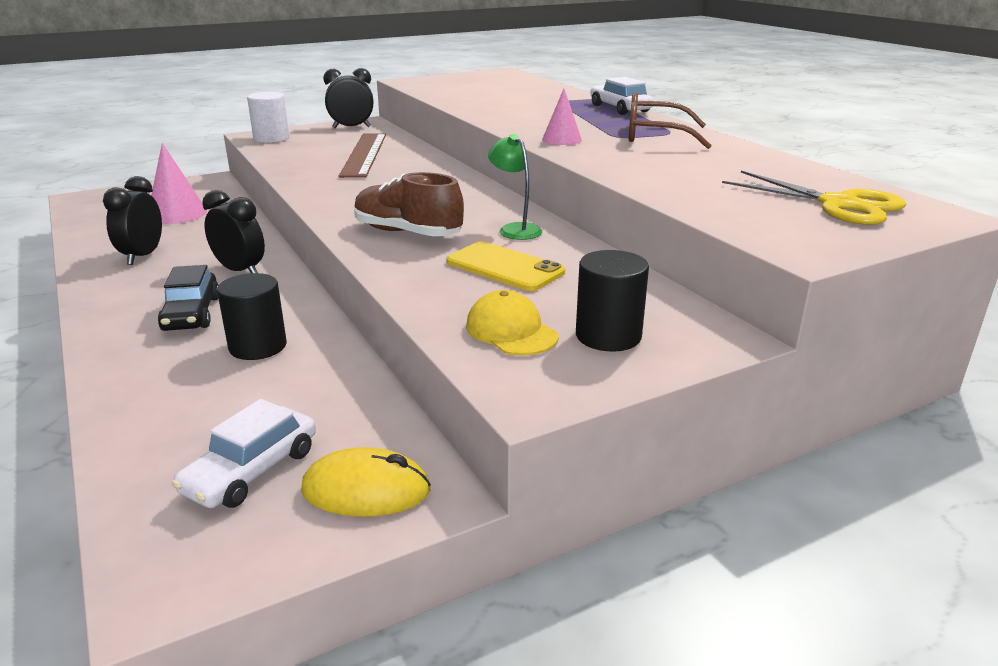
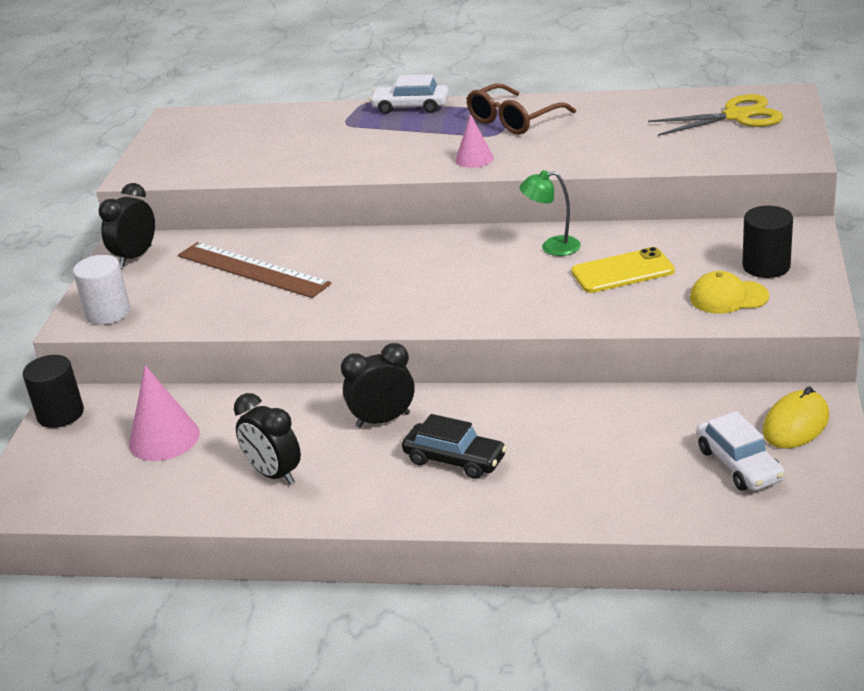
camera: 50 degrees left, 5 degrees up
(258, 346) = (555, 434): black cylinder -> black cylinder (60, 414)
(407, 233) = (506, 294): brown shoe -> none

